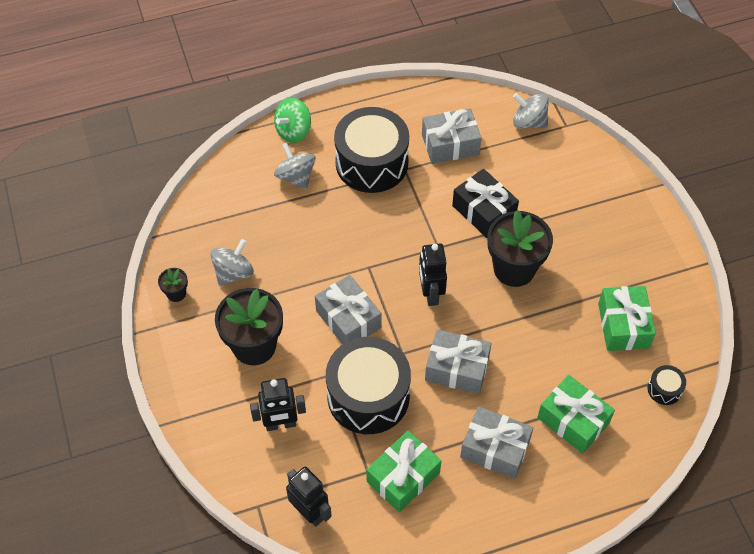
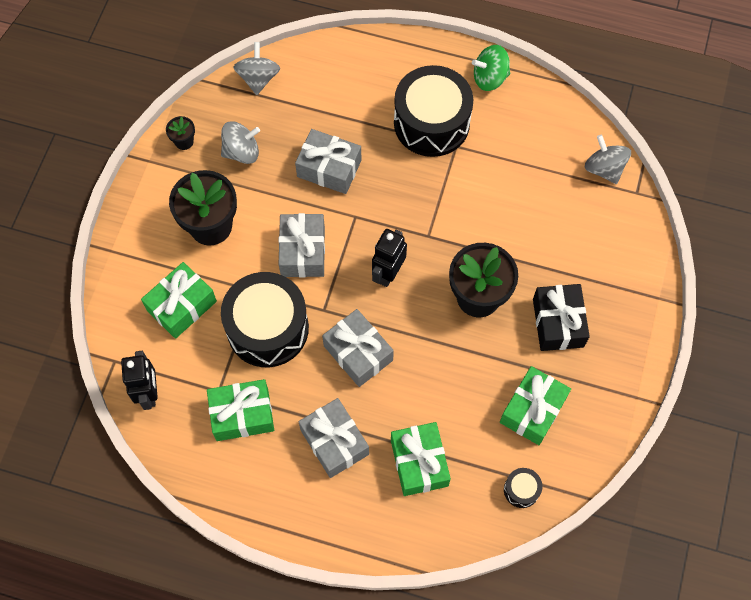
camera: 35 degrees right, 10 degrees up
(280, 424) = (181, 306): black robot -> green gift
(293, 131) = (387, 53): green spinning top -> green spinning top (489, 78)
(296, 177) = (357, 97): grey spinning top -> grey spinning top (258, 78)
(450, 144) = (514, 147): grey gift -> grey gift (329, 168)
(484, 211) = (494, 227): black gift -> black gift (558, 323)

